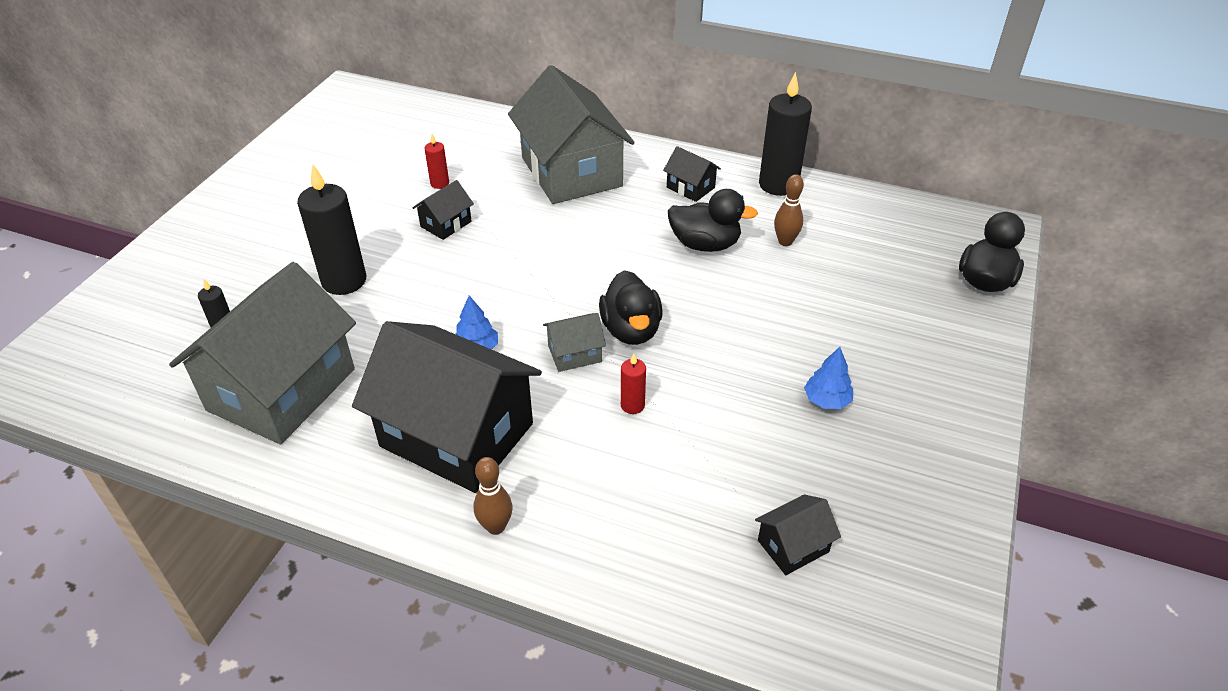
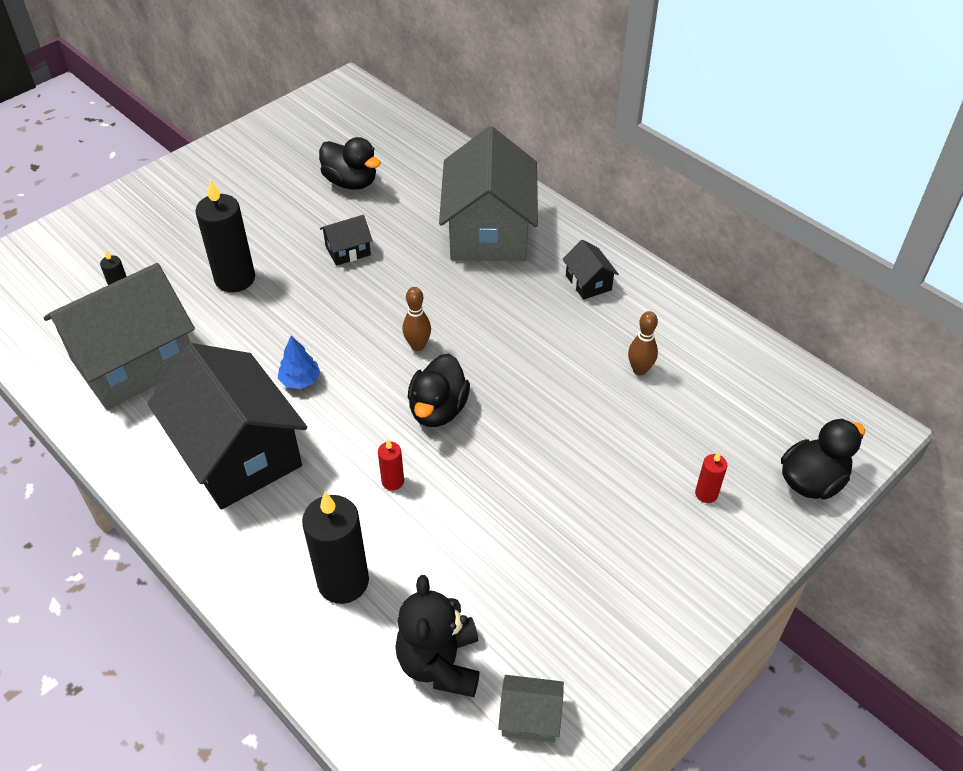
camera: 25 degrees right, 5 degrees up
(439, 183) = (367, 208): red candle -> red candle (706, 494)
(496, 527) = (219, 544): brown bowling pin -> brown bowling pin (418, 345)
(574, 353) = (376, 414): grey house -> grey house (530, 717)
(705, 244) = (561, 347): black duck -> black duck (351, 182)
(778, 185) = (676, 306): black candle -> black candle (343, 581)
(793, 546) = (440, 663): black house -> black teddy bear
(826, 400) = (564, 543): blue tree -> none

